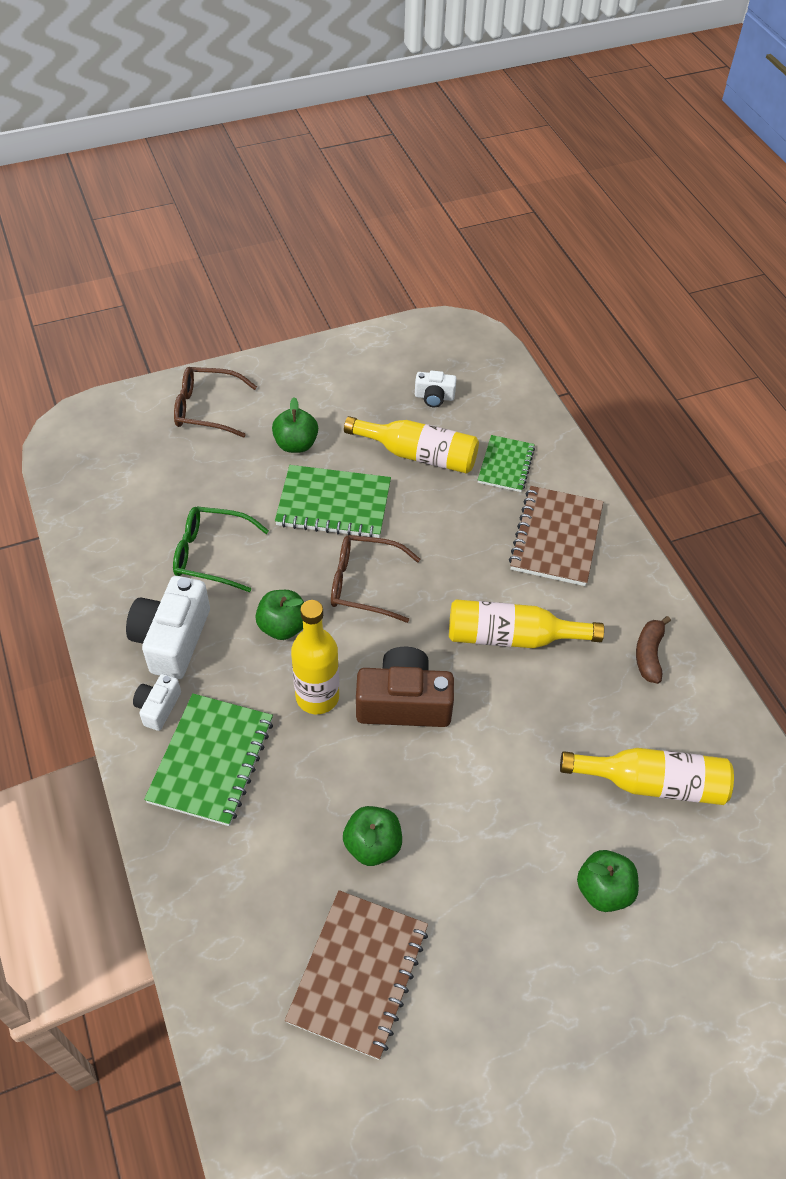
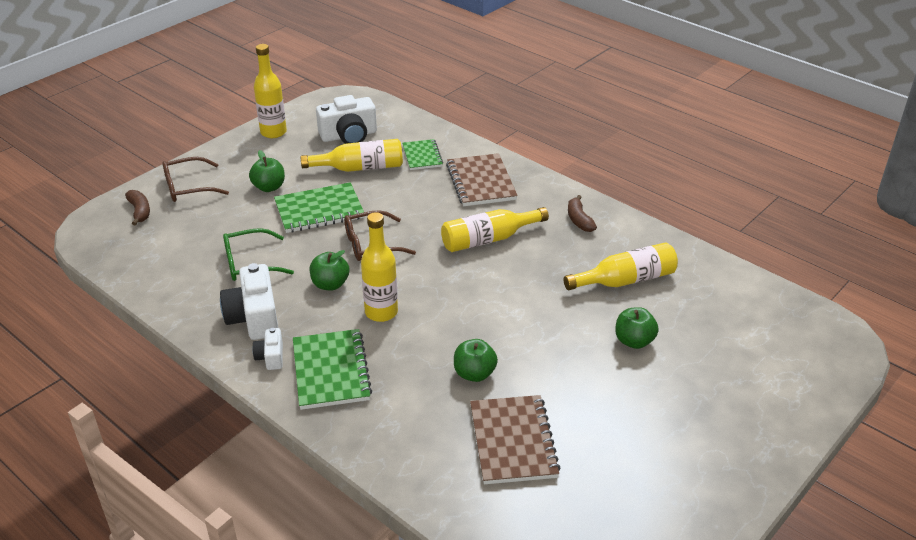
camera: 25 degrees left, 15 degrees down
(136, 425) = (140, 211): none -> brown banana
(348, 358) = (273, 132): none -> yellow bottle
(404, 702) = (442, 295): brown camera -> none
(434, 397) = (349, 136): white camera -> white camera, size x1.90

